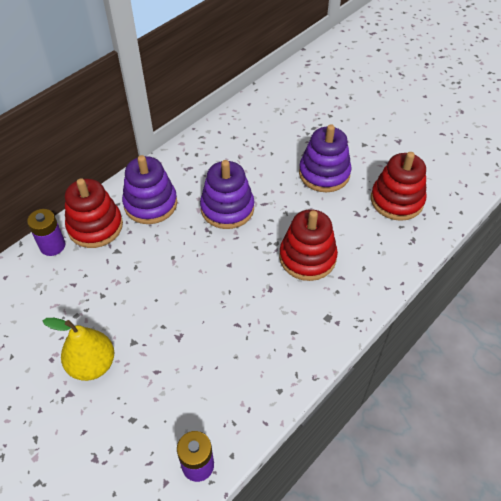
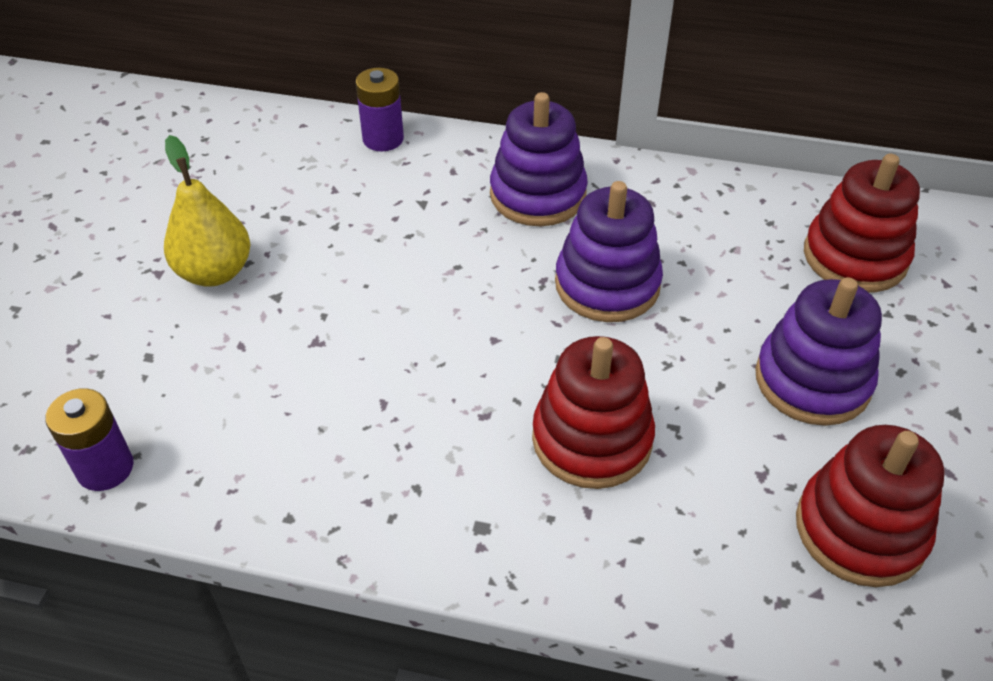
camera: 60 degrees right, 5 degrees down
(95, 226) = (448, 161): red stacking toy -> red stacking toy (855, 257)

